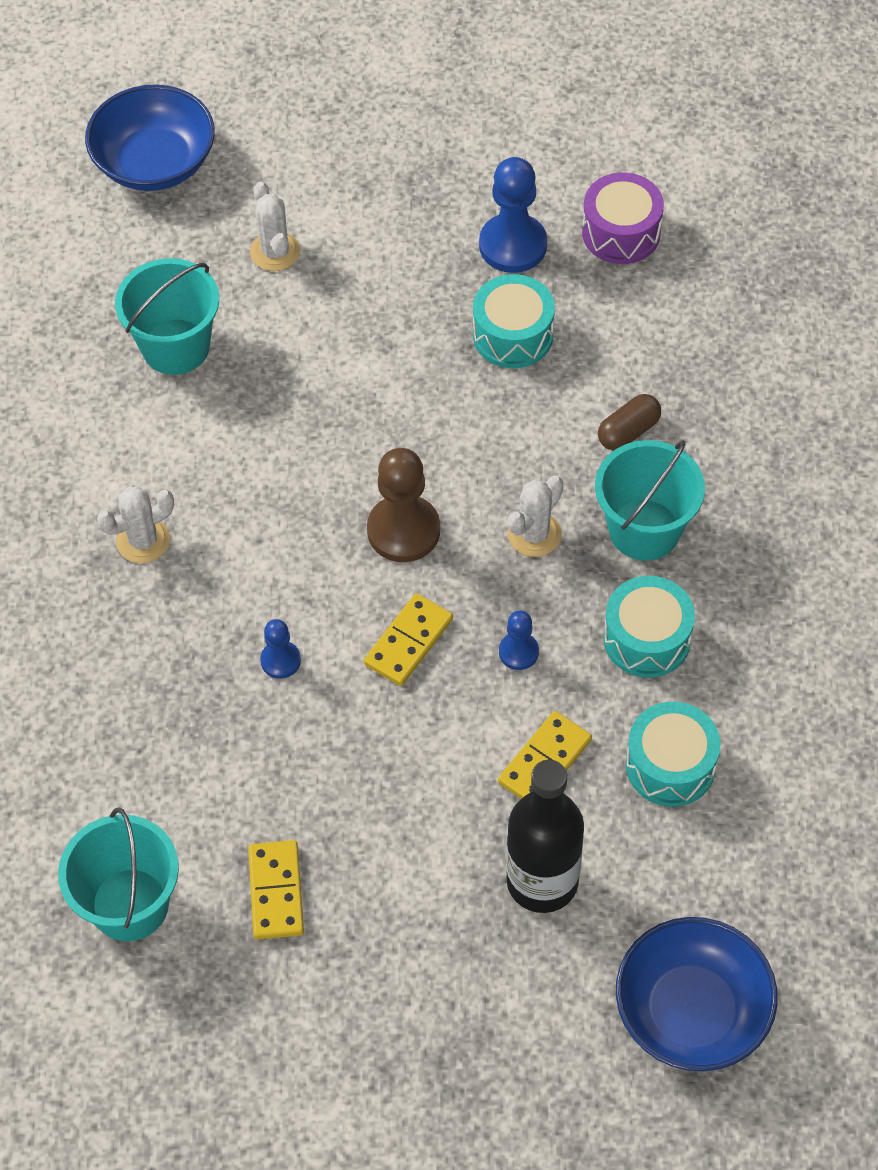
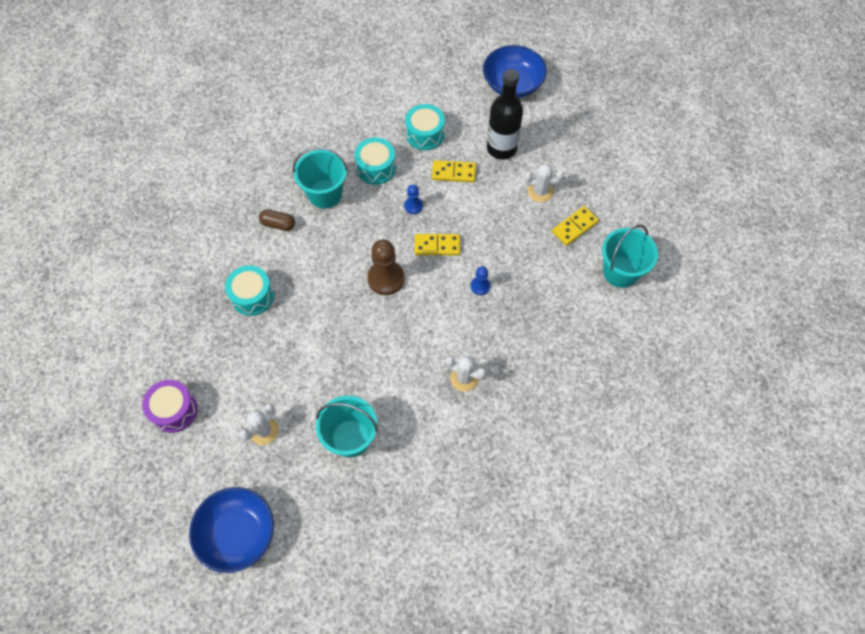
camera: 125 degrees left, 5 degrees up
(513, 245) = (197, 326): blue pawn -> none
(534, 534) = (354, 230): white cactus -> white cactus (540, 192)
(621, 233) = (163, 285): purple drum -> purple drum (174, 410)

